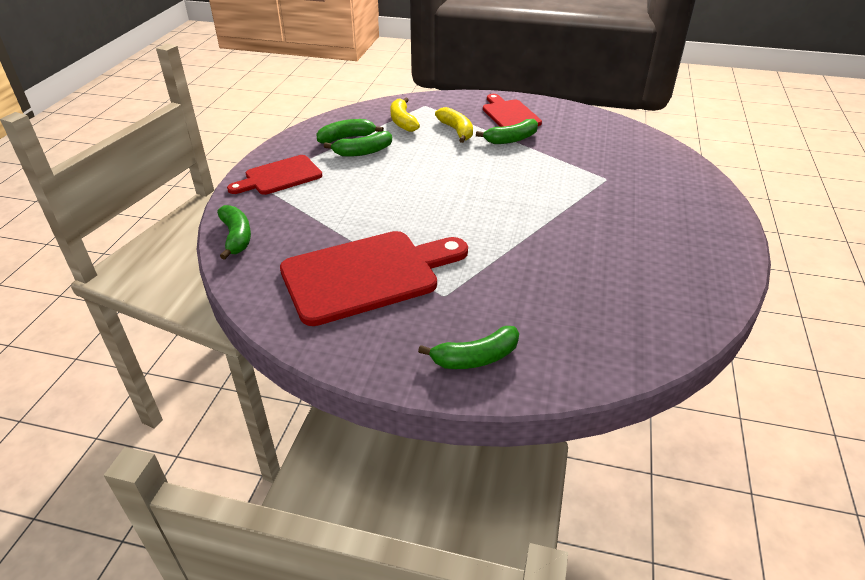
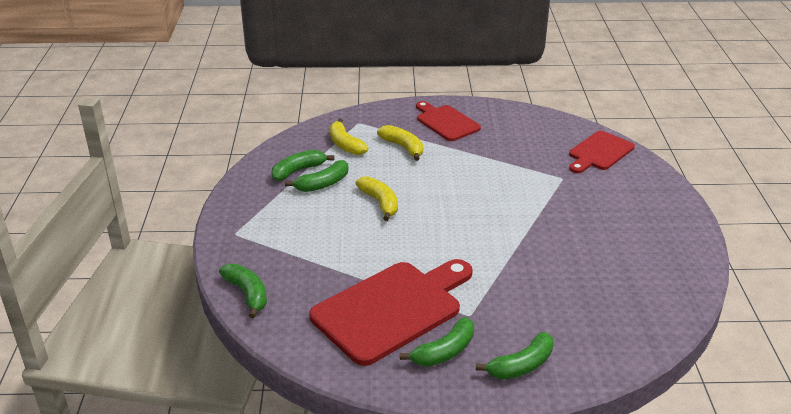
camera: 15 degrees left, 5 degrees down
(279, 177) = (254, 223): red cutting board -> red cutting board (599, 152)
(408, 175) = (380, 203): none -> yellow banana
(511, 139) = (459, 149): green banana -> green banana (444, 351)

